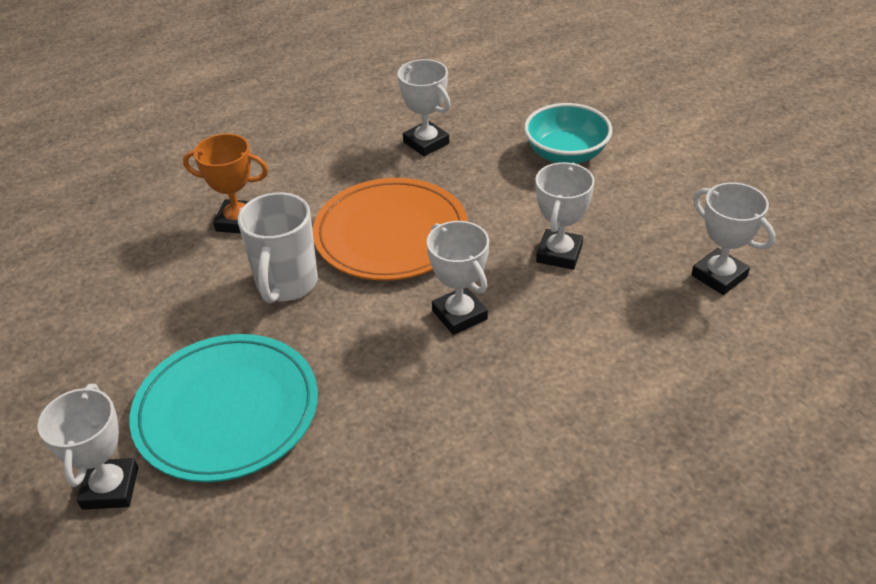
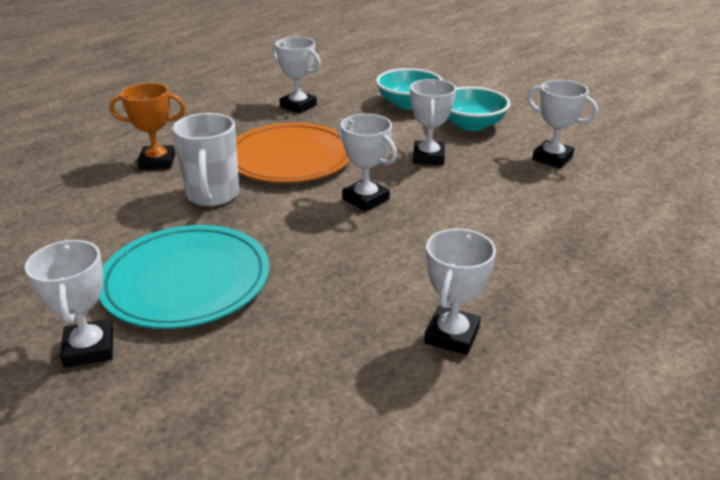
camera: 15 degrees left, 10 degrees down
(490, 540) = (452, 335): none -> white trophy
(634, 202) = (471, 125): none -> turquoise bowl

